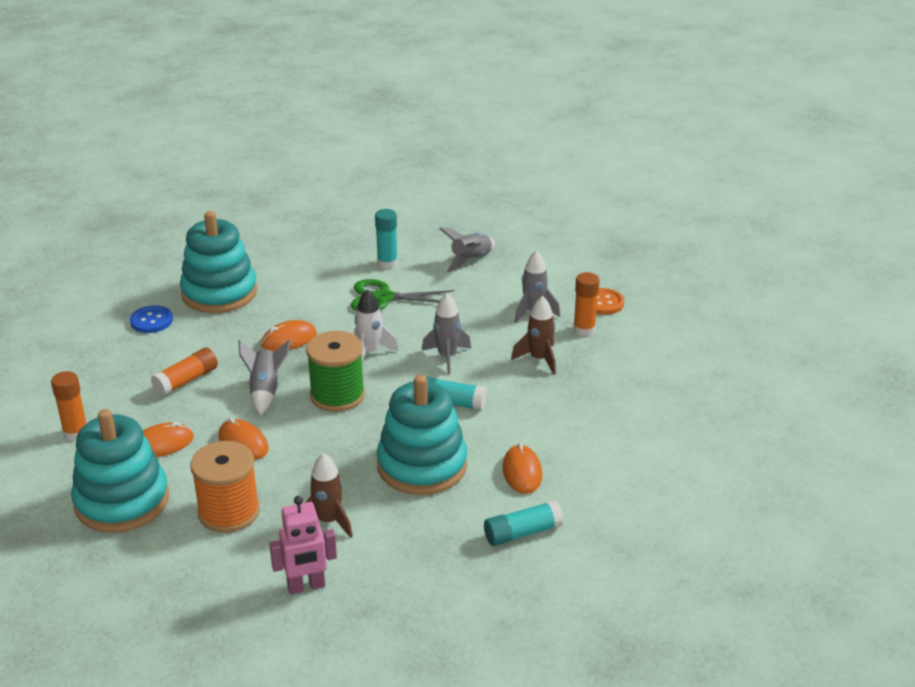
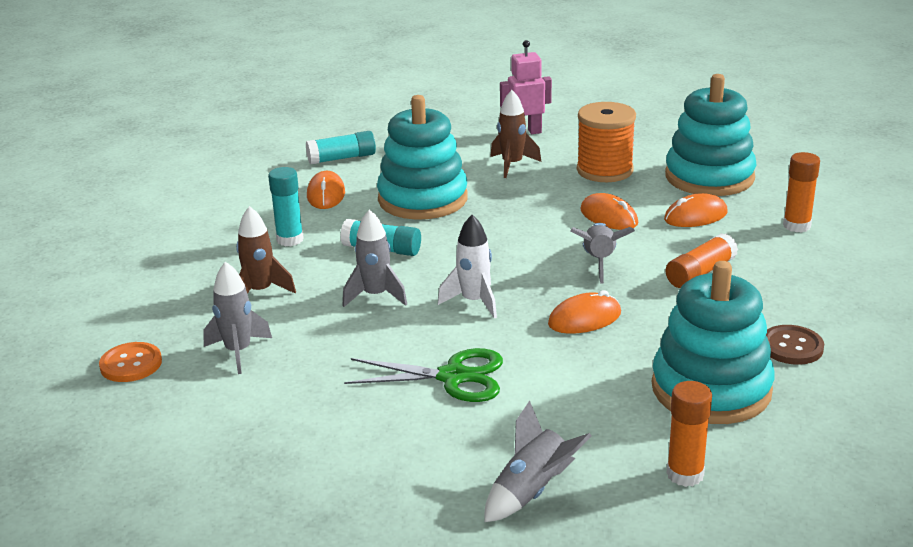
camera: 175 degrees left, 5 degrees down
(151, 321) = (791, 347): blue button -> brown button
(337, 395) = (513, 257): green spool -> none
(387, 263) = (444, 440): turquoise glue stick -> turquoise glue stick (290, 240)
(470, 260) = (301, 443): grey rocket -> grey rocket (532, 492)
(584, 329) = (182, 327): orange glue stick -> orange glue stick (685, 474)

